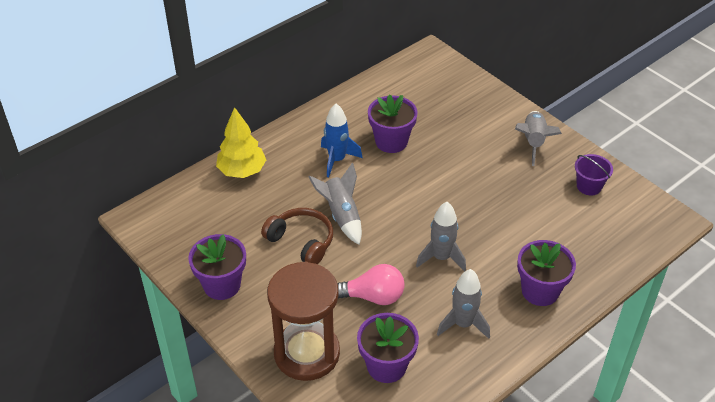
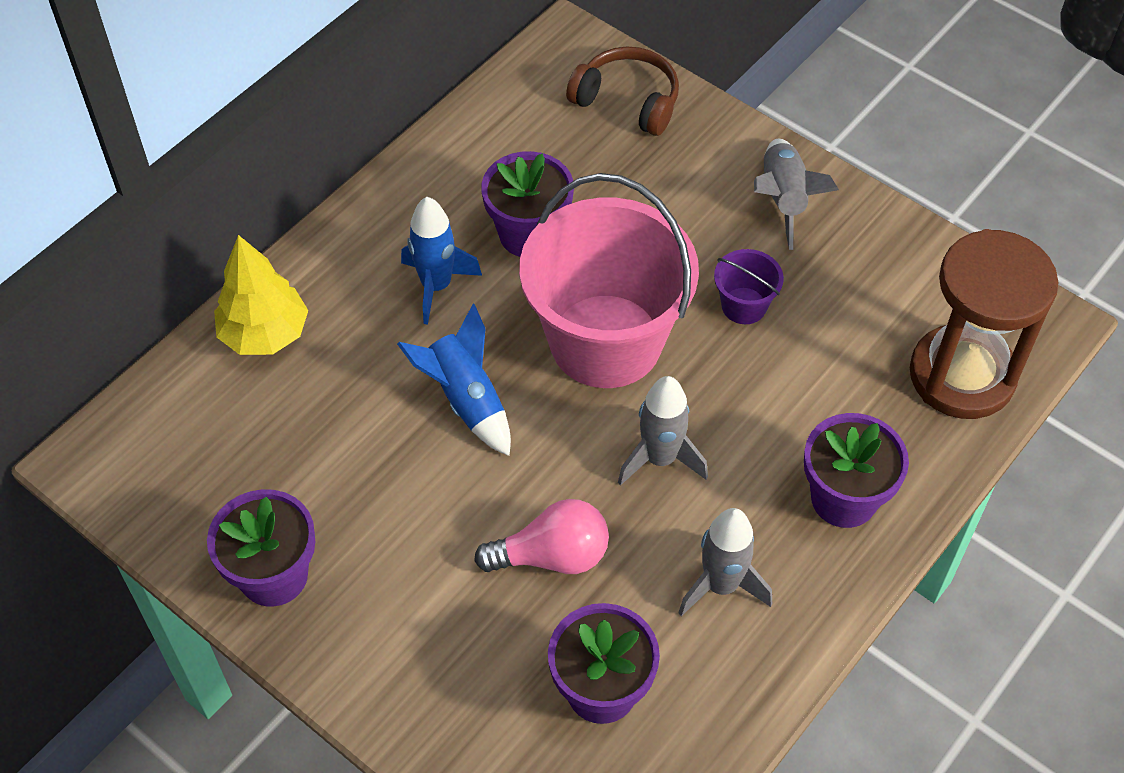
camera: 10 degrees left, 10 degrees up
(301, 241) = (403, 464): brown headphones -> brown headphones (627, 101)
(307, 353) = (455, 688): brown hourglass -> brown hourglass (962, 376)
(341, 215) = (466, 400): grey rocket -> blue rocket
(422, 197) = (606, 341): none -> pink bucket
(589, 186) = (895, 276): purple bucket -> purple bucket (744, 306)

